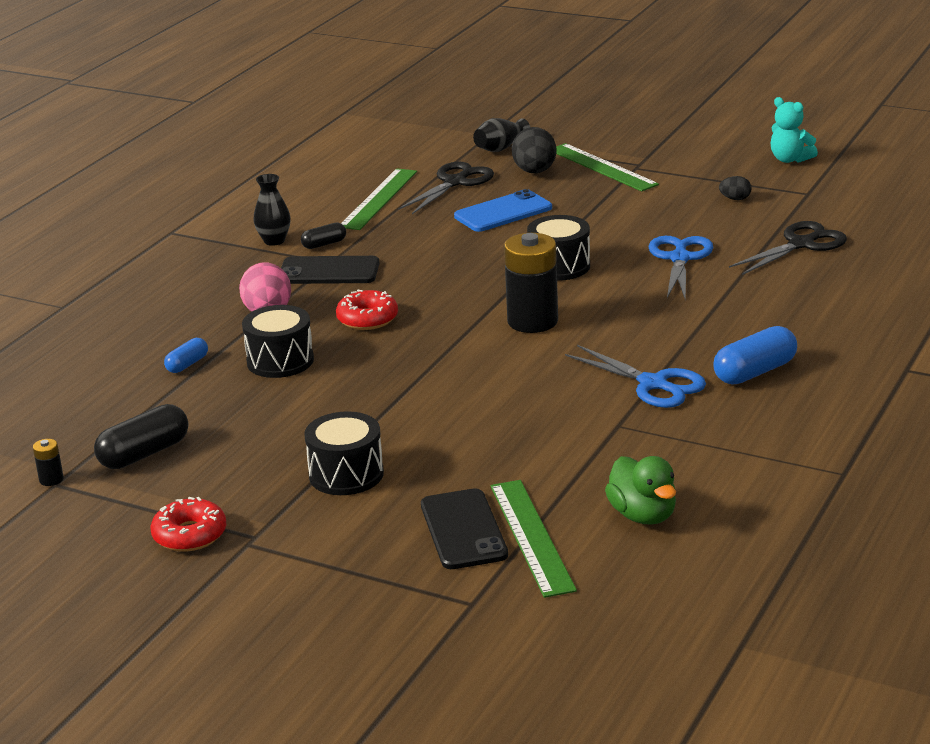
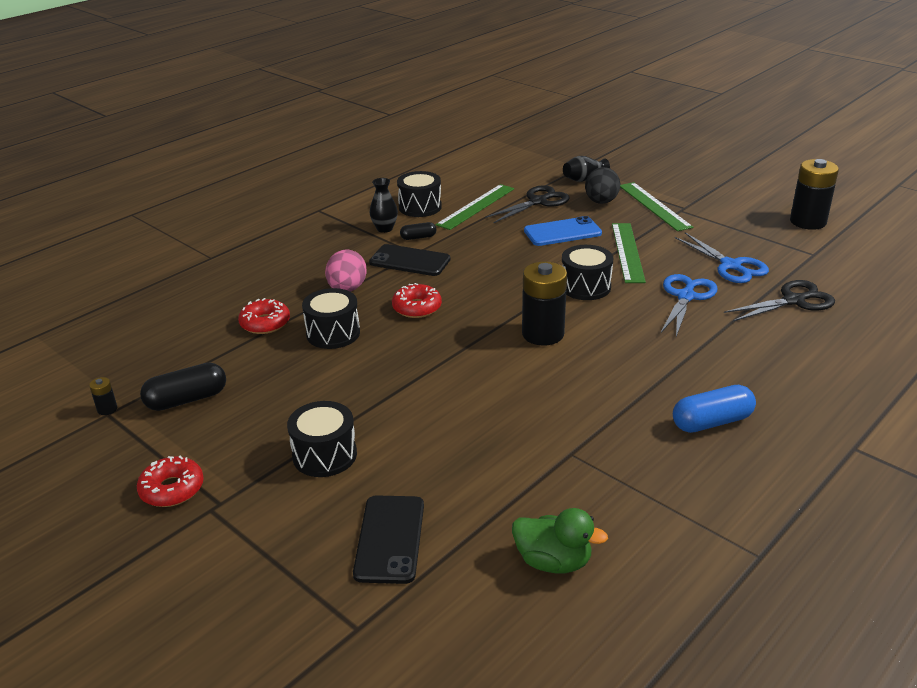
camera: 15 degrees right, 5 degrees up
(187, 364) = (265, 323): blue capsule -> red donut
(305, 210) = (420, 207): none -> black drum
(532, 536) = (444, 562): green ruler -> green ruler (628, 252)
(643, 515) = (553, 561): green duck -> green duck turned 60 degrees counterclockwise
(653, 384) = (617, 416): blue scissors -> blue scissors (731, 266)
(735, 199) = (751, 250): black egg -> none
(790, 159) = (808, 222): turquoise teddy bear -> black battery

